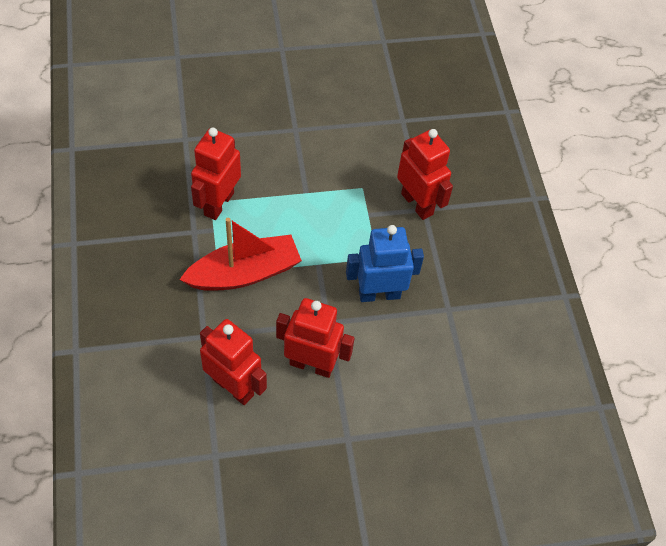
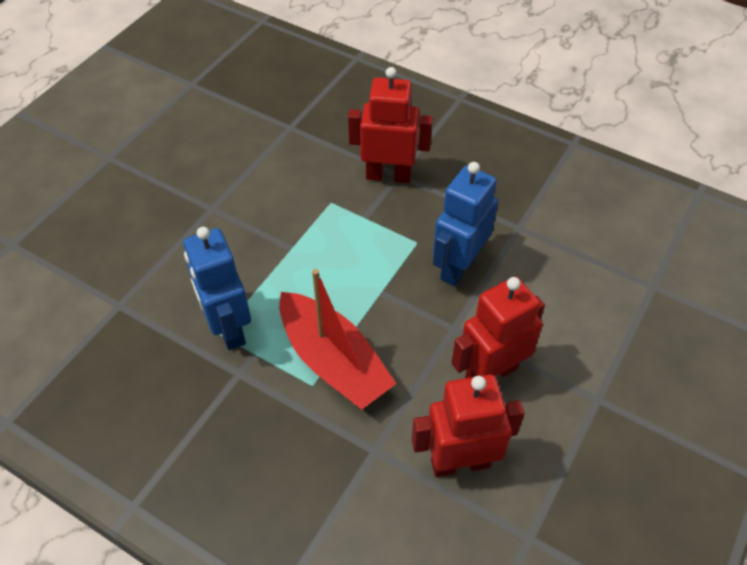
camera: 45 degrees left, 5 degrees down
(218, 203) = (228, 328): red robot -> blue robot
(244, 273) = (333, 361): red boat -> red boat turned 120 degrees clockwise

